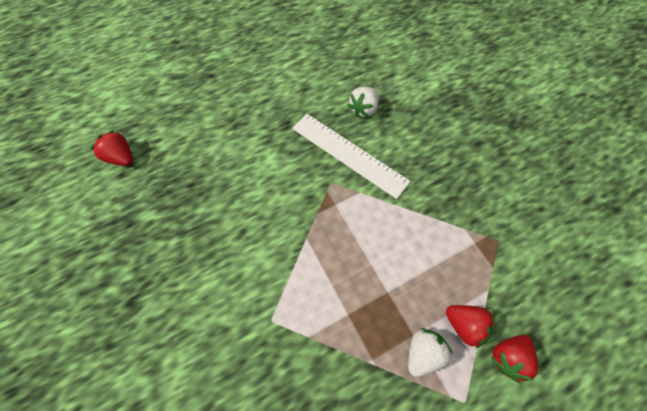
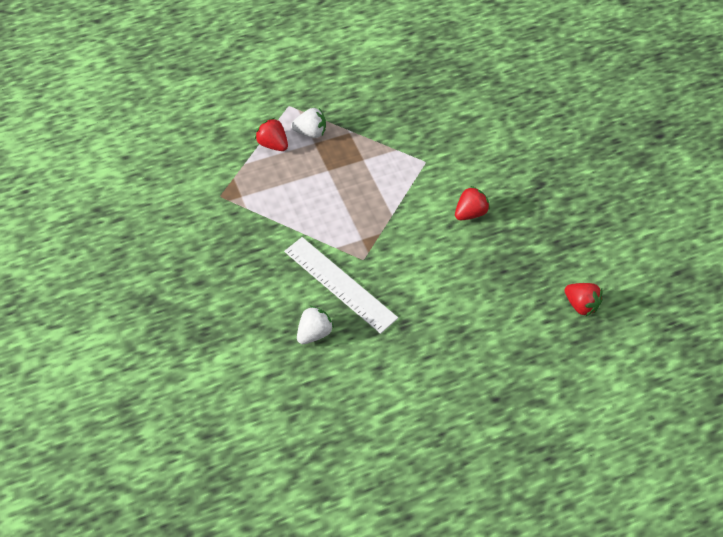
camera: 175 degrees left, 10 degrees down
(423, 352) = (310, 132): white strawberry -> white strawberry turned 135 degrees counterclockwise
(508, 357) = (247, 124): red strawberry -> red strawberry (470, 213)

